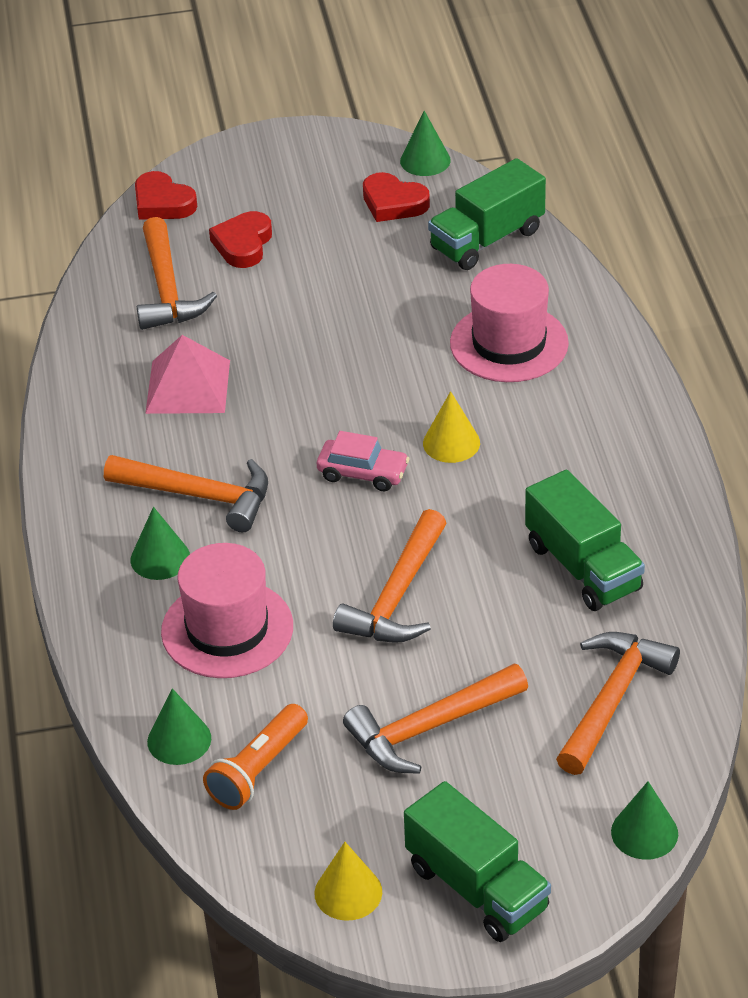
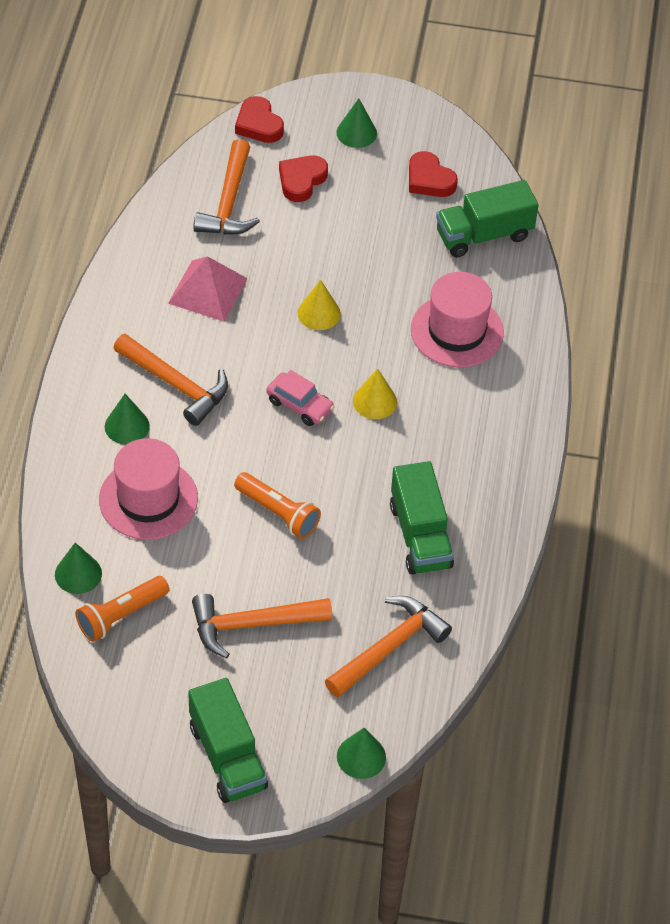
camera: 15 degrees right, 10 degrees up
(348, 892) = (140, 729): yellow cone -> yellow cone (319, 313)
(397, 595) = (278, 513): orange hammer -> orange flashlight
(425, 160) = (471, 149): green cone -> green cone (356, 133)

